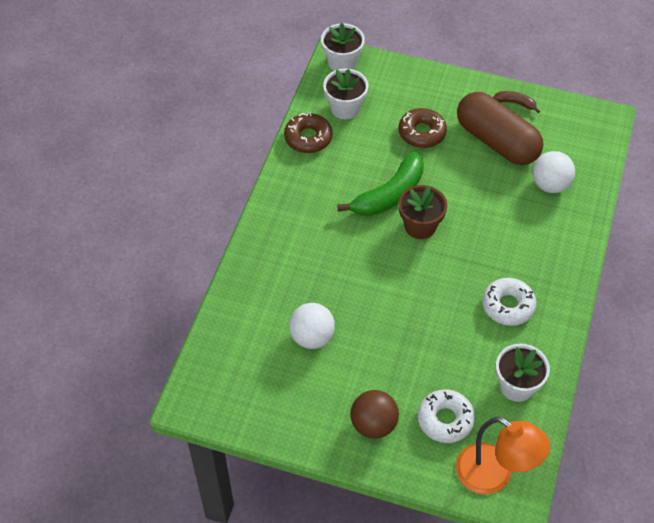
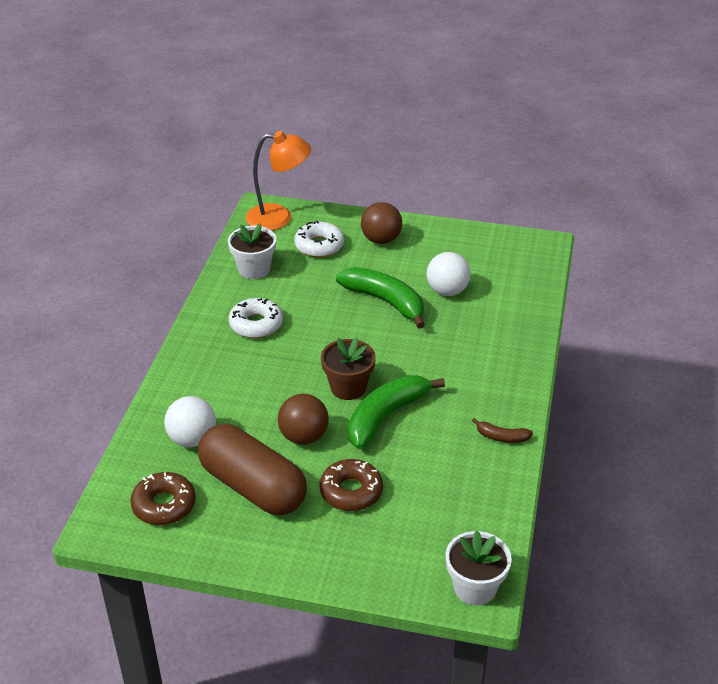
camera: 175 degrees right, 15 degrees down
(308, 138) = (497, 475): brown donut -> brown donut (164, 505)
(345, 108) = (457, 518): white flower pot -> none
(378, 327) = (385, 301): none -> green banana
(458, 181) = (303, 437): none -> brown ball
(494, 475) = (279, 218): orange lamp -> orange lamp turned 150 degrees clockwise
(515, 103) = (222, 541): brown banana -> brown banana (502, 437)

